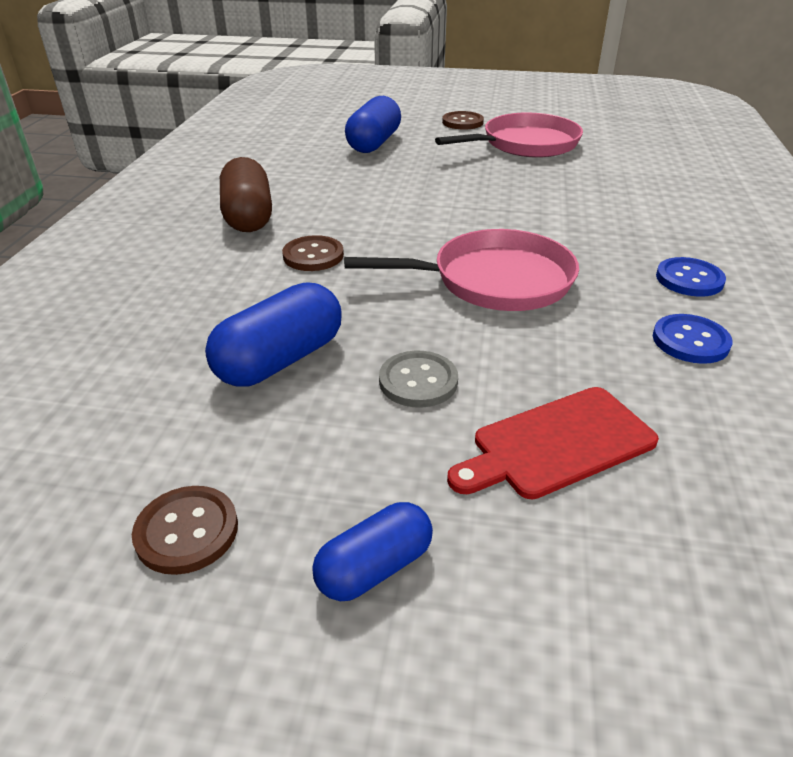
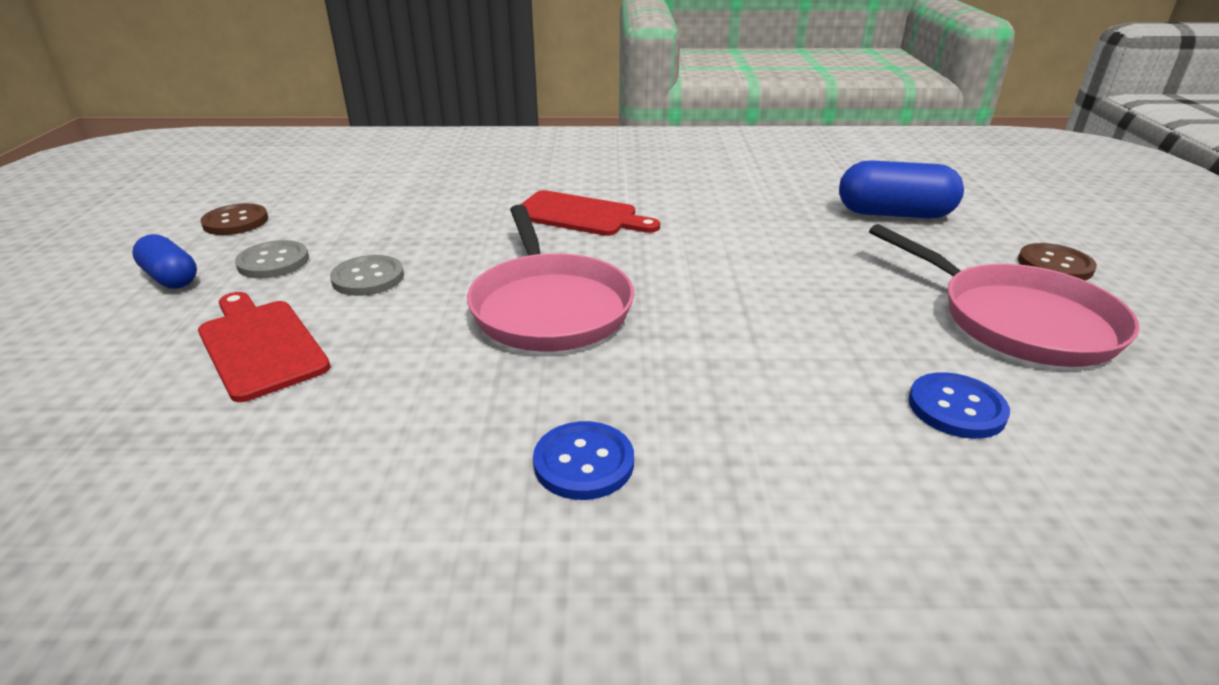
camera: 80 degrees right, 5 degrees down
(248, 216) = (648, 181): brown capsule -> none
(280, 360) = (407, 223): blue capsule -> none
(313, 255) = (580, 215): brown button -> red cutting board
(353, 464) = (273, 262): none -> grey button
(690, 341) = (417, 445): blue button -> blue button (956, 408)

